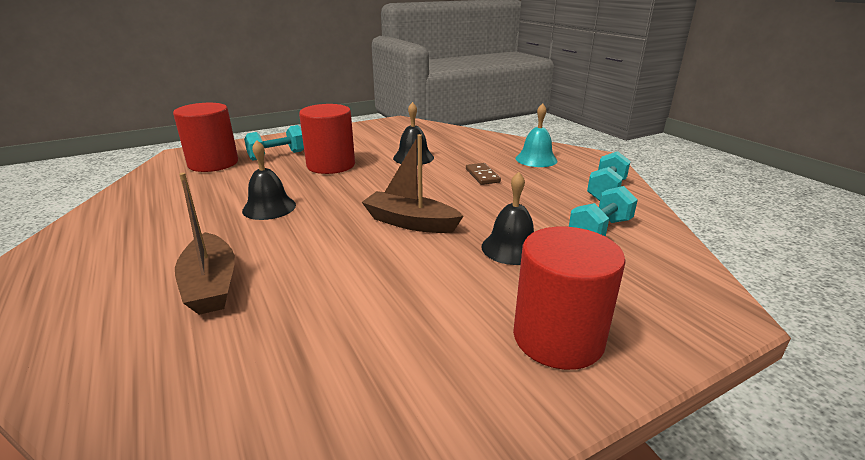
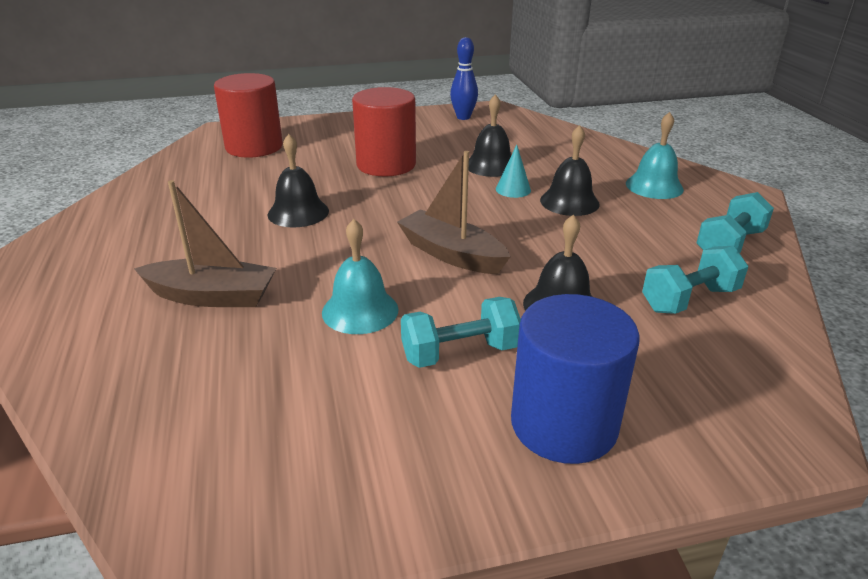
camera: 15 degrees right, 5 degrees up
(211, 285) = (212, 296): brown boat -> brown boat turned 75 degrees counterclockwise
(278, 155) = (329, 144): turquoise dumbbell -> turquoise dumbbell (460, 353)
(352, 276) = (360, 310): none -> turquoise bell
(378, 128) = (463, 117): none -> blue bowling pin
(437, 172) = (513, 189): none -> turquoise cone
(482, 176) = (569, 202): brown domino -> black bell
(558, 338) = (563, 424): red cylinder -> blue cylinder

